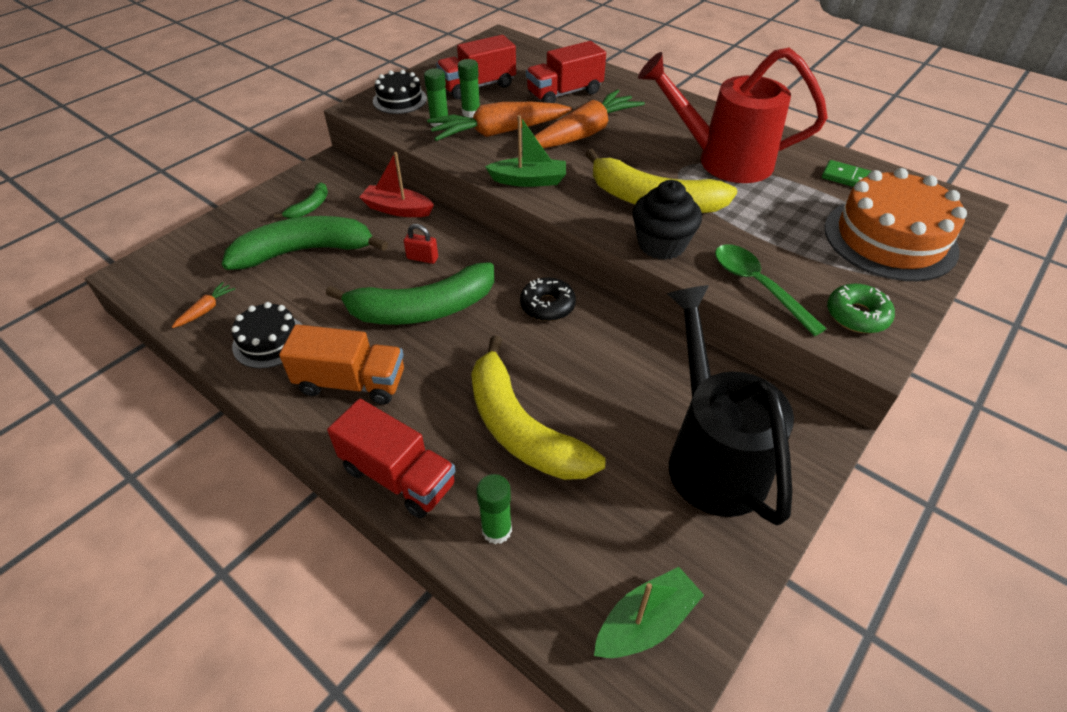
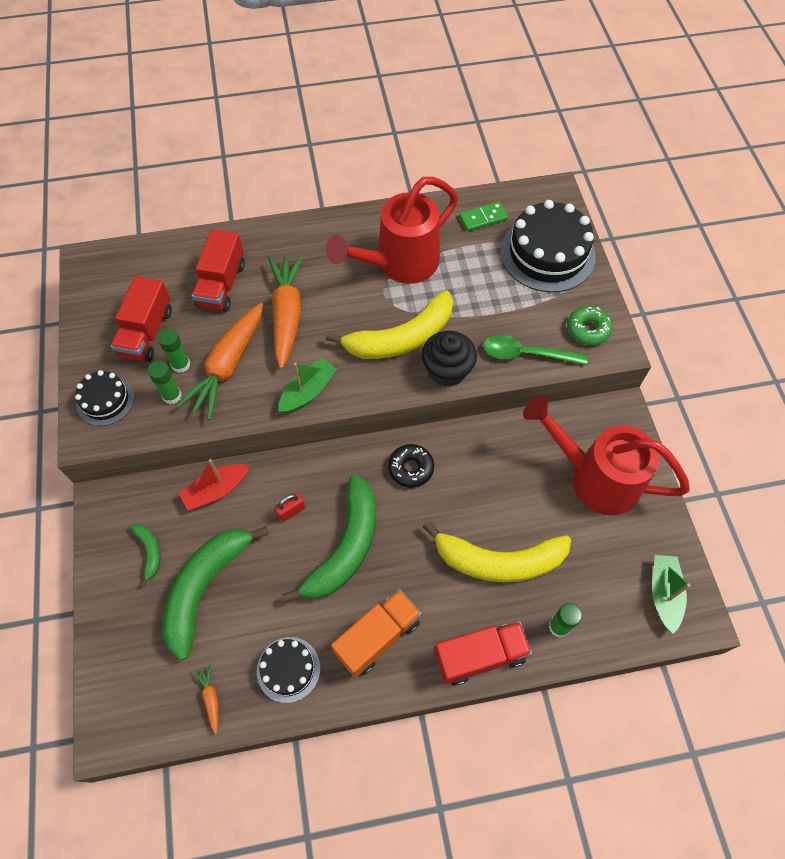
camera: 50 degrees left, 15 degrees up
(711, 455) = (595, 477): black watering can -> red watering can
(890, 238) = (547, 254): orange cake -> black cake

